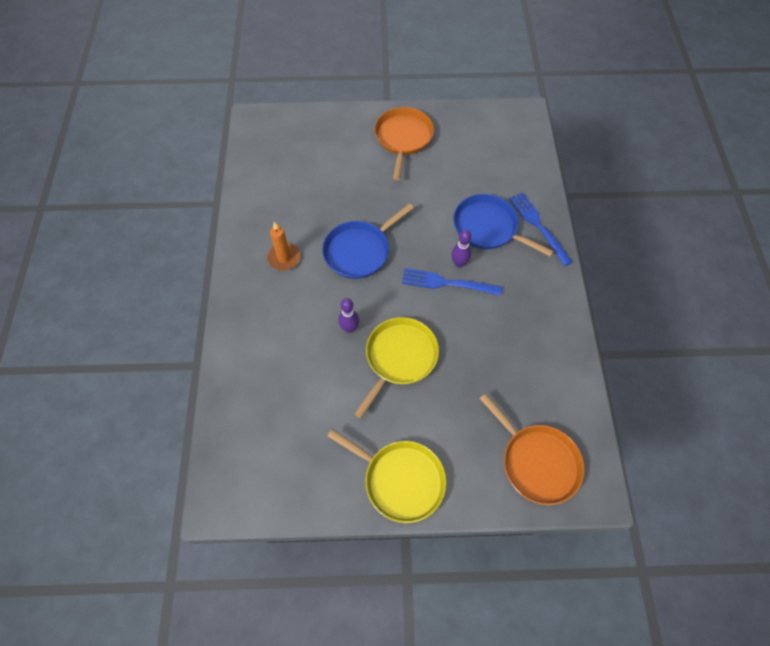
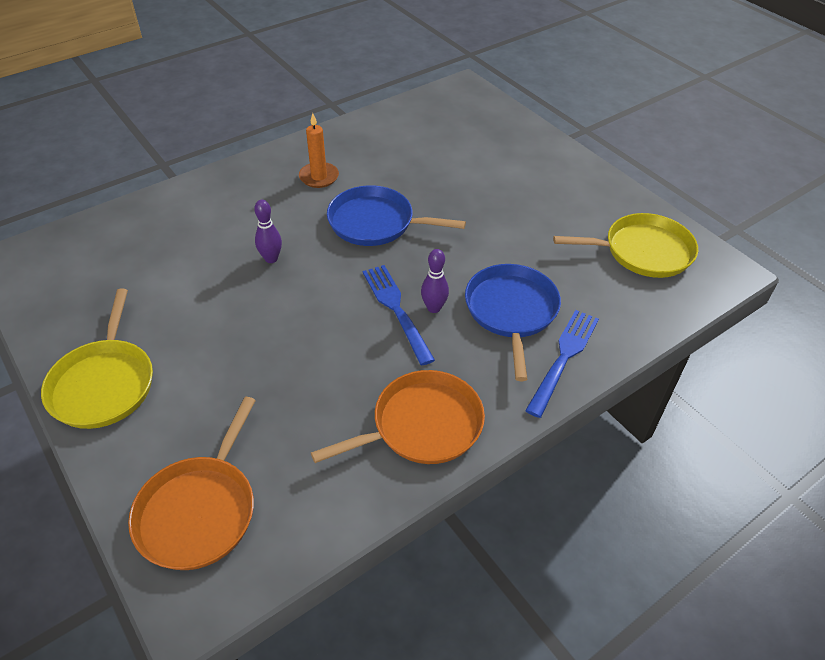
camera: 55 degrees right, 15 degrees down
(399, 358) = (262, 314): yellow pan -> yellow pan (643, 251)
(403, 138) = (560, 188): orange pan -> orange pan (422, 425)

